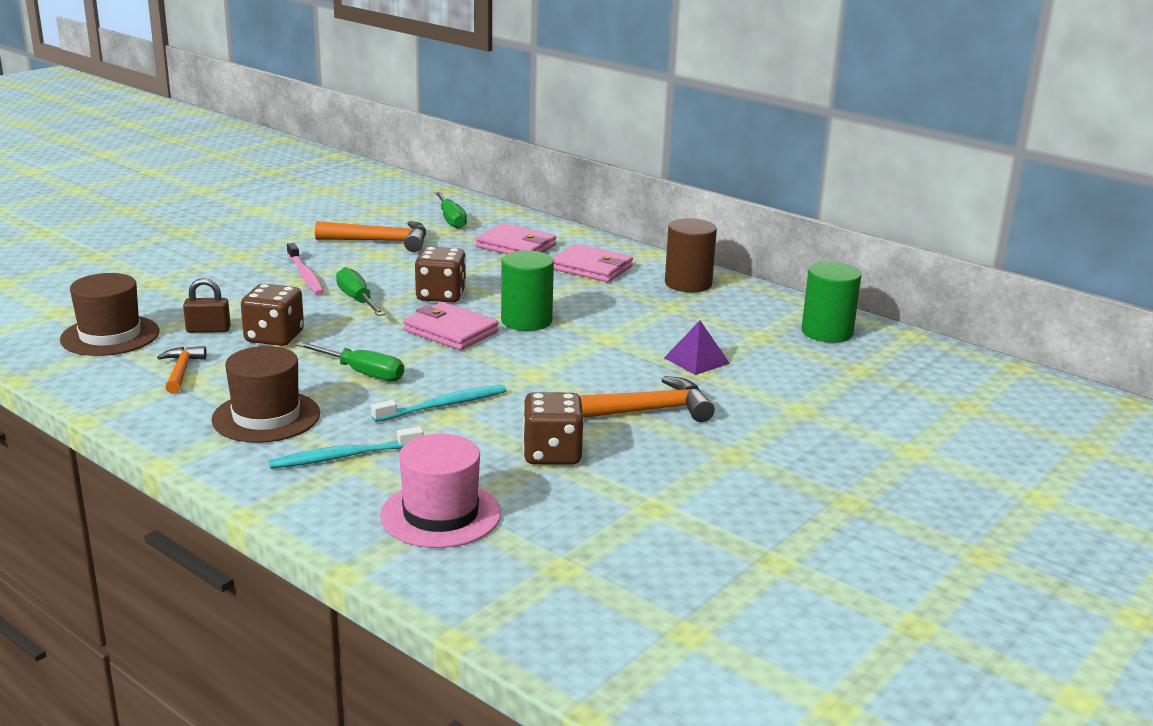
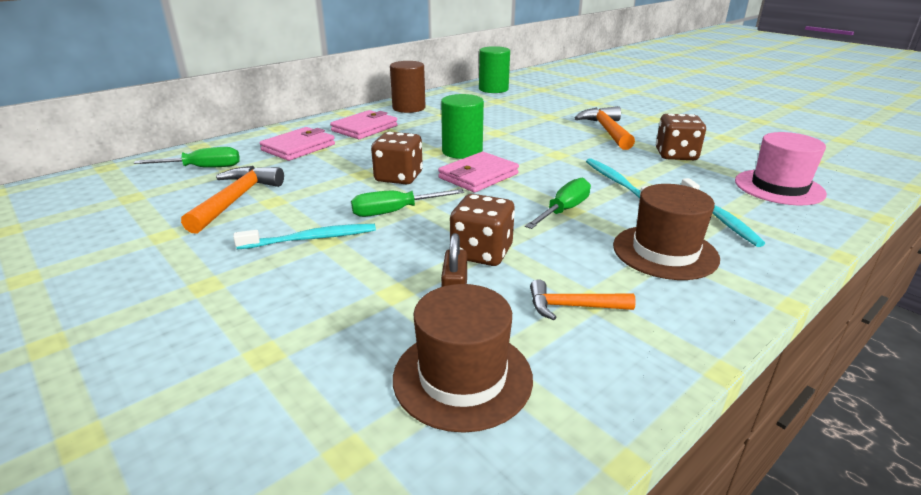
camera: 80 degrees left, 5 degrees up
(305, 276) = (312, 239): pink toothbrush -> turquoise toothbrush
(696, 360) = (532, 115): purple pyramid -> none

